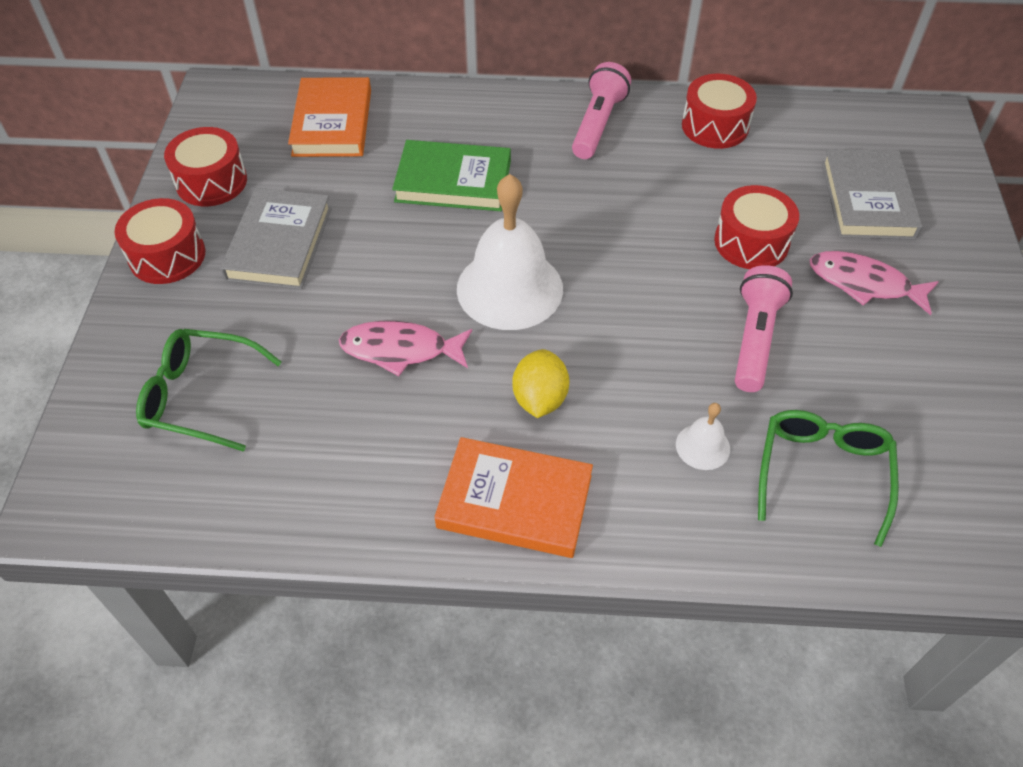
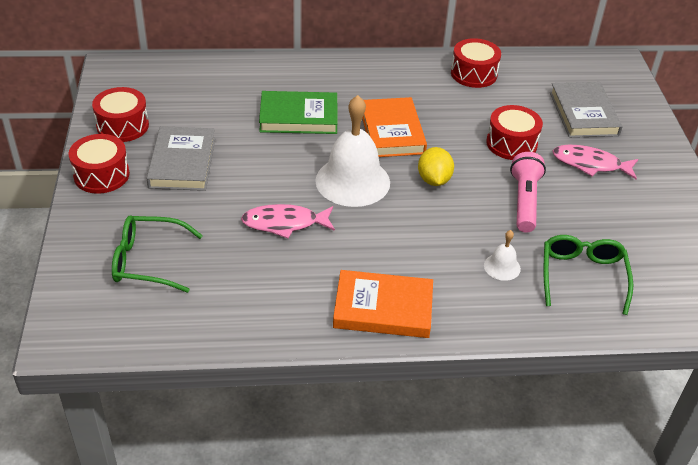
camera: 10 degrees left, 10 degrees down
(332, 123) = (203, 84): orange book -> orange book (392, 131)
(540, 399) = (387, 246): yellow lemon -> yellow lemon (434, 180)
(598, 124) = (393, 76): pink flashlight -> none

